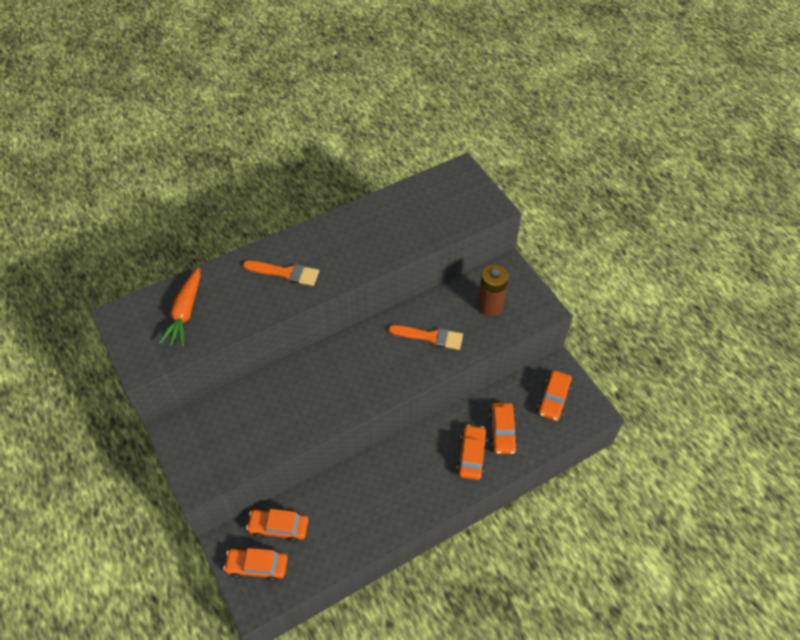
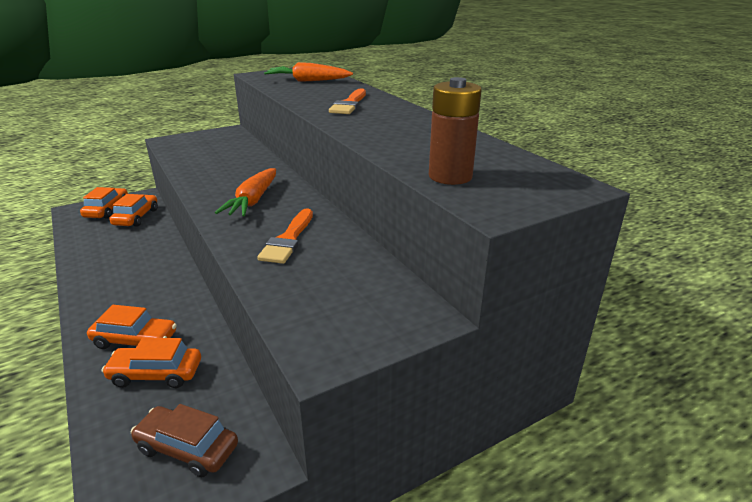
camera: 90 degrees right, 25 degrees down
(366, 369) = (253, 201): none -> orange carrot
(490, 306) = (337, 291): brown battery -> brown battery (450, 176)
(553, 399) = (187, 448): orange car -> brown car

